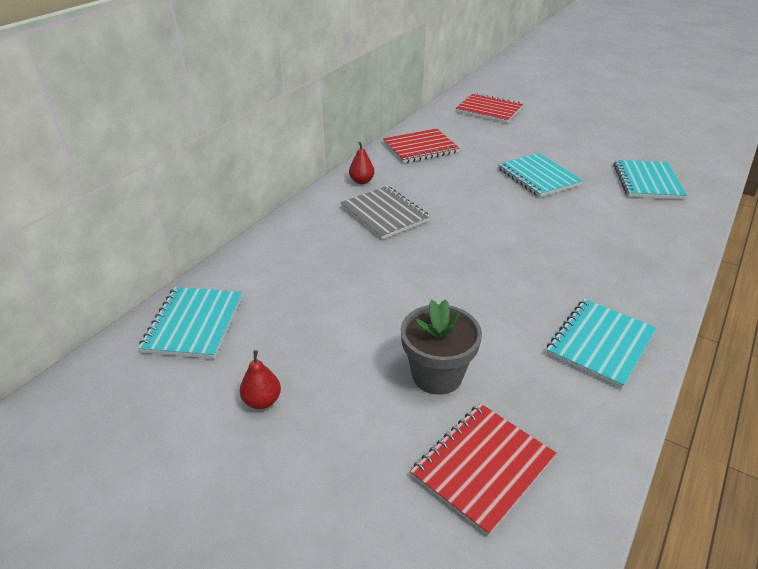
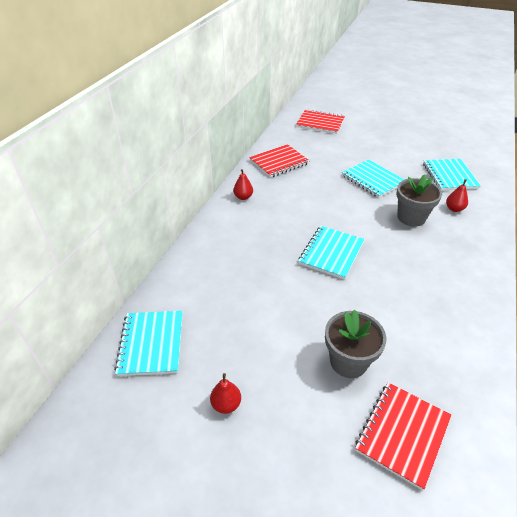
camera: 10 degrees left, 5 degrees up
(384, 214) = (269, 225): grey notebook -> none
(577, 223) = (411, 217): none -> grey flower pot
(600, 344) = (454, 318): turquoise notebook -> turquoise notebook (331, 253)
(641, 219) = (454, 209): none -> red pear

